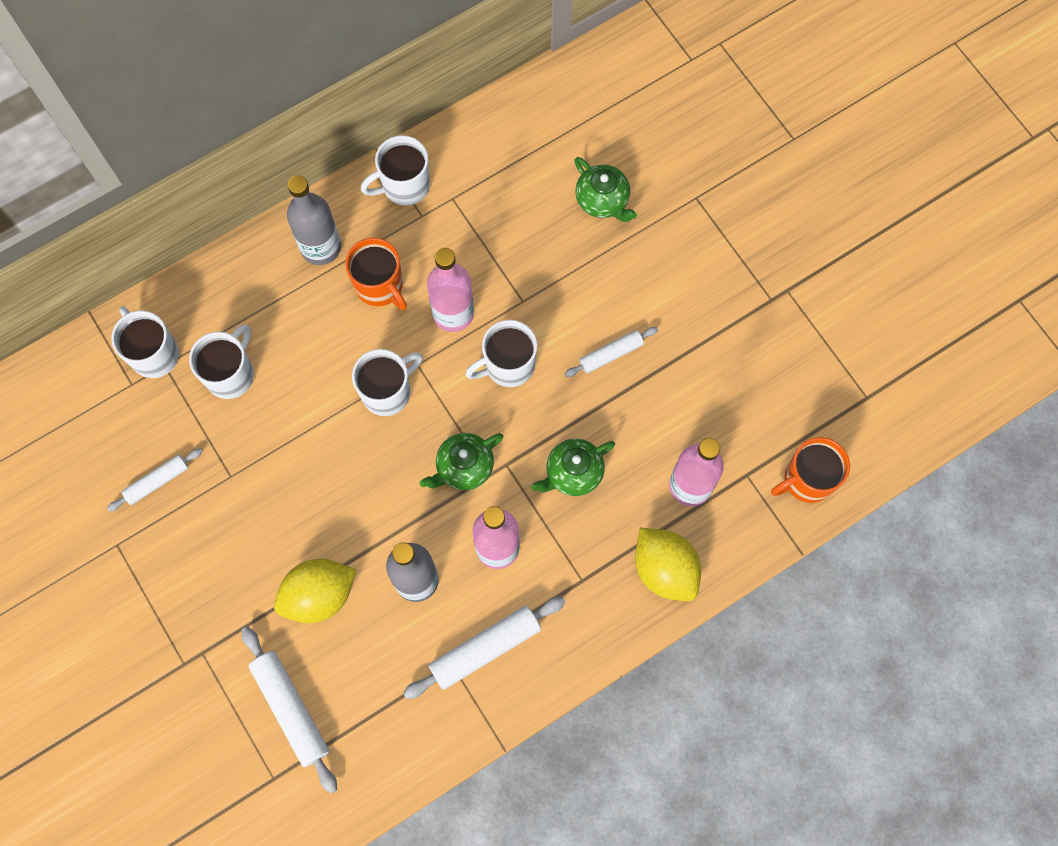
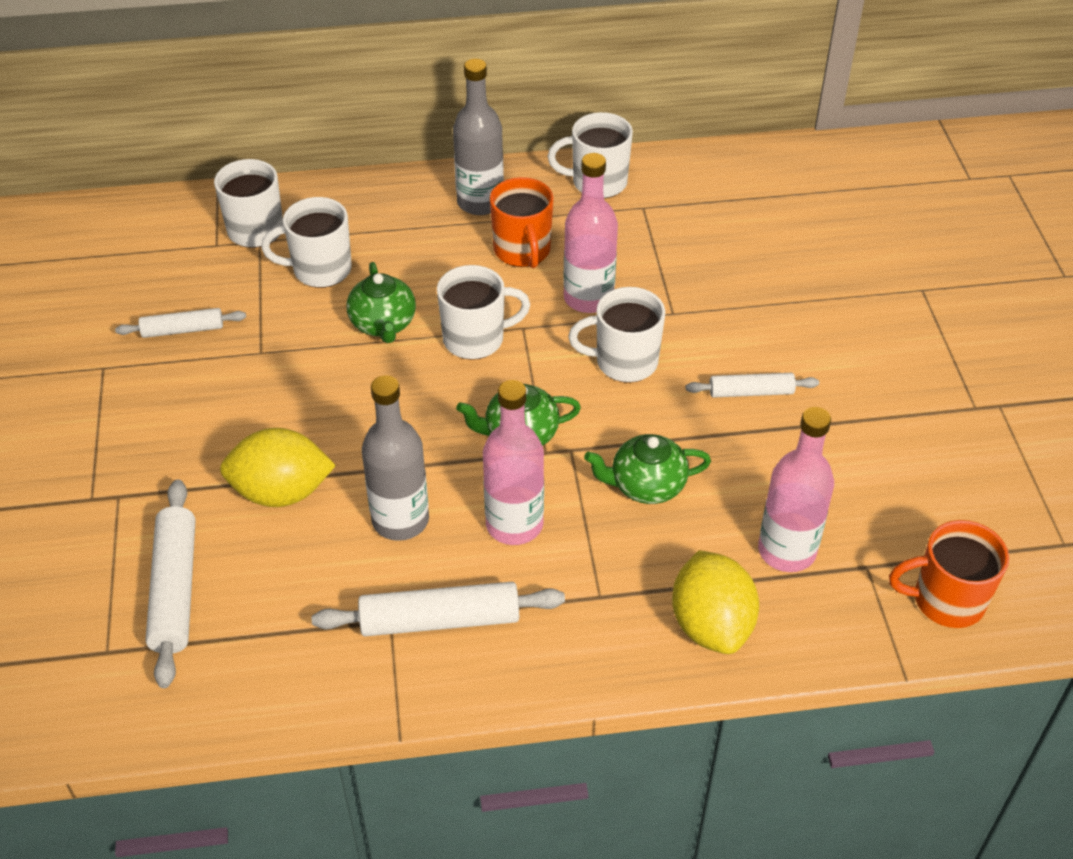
camera: 25 degrees right, 25 degrees down
(231, 374) = (320, 270): white mug -> white mug turned 150 degrees counterclockwise
(603, 201) = (810, 259): green teapot -> green teapot (383, 324)

